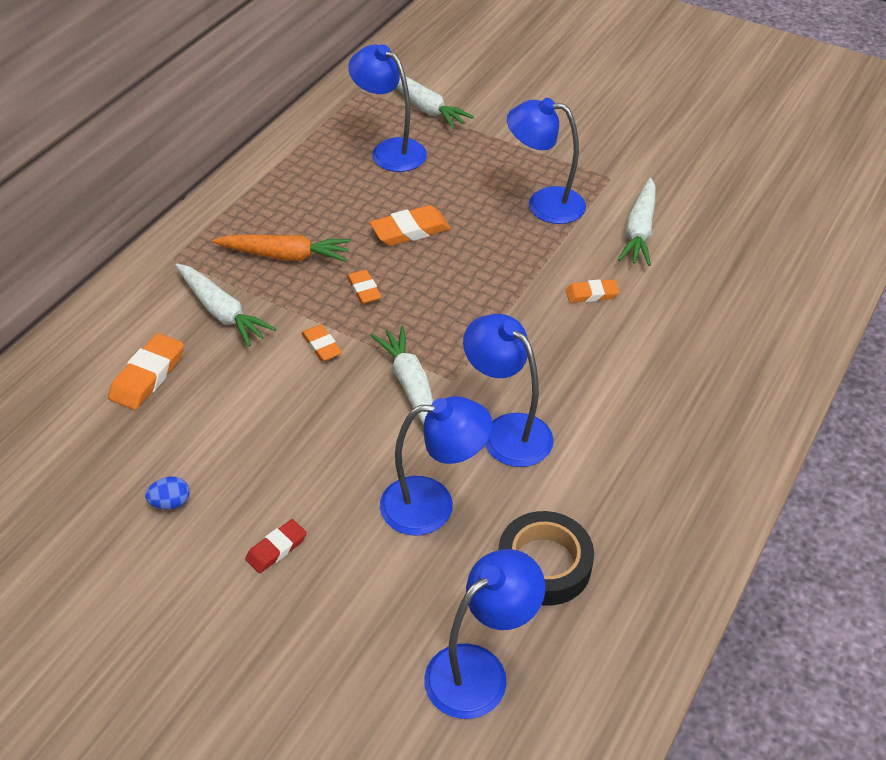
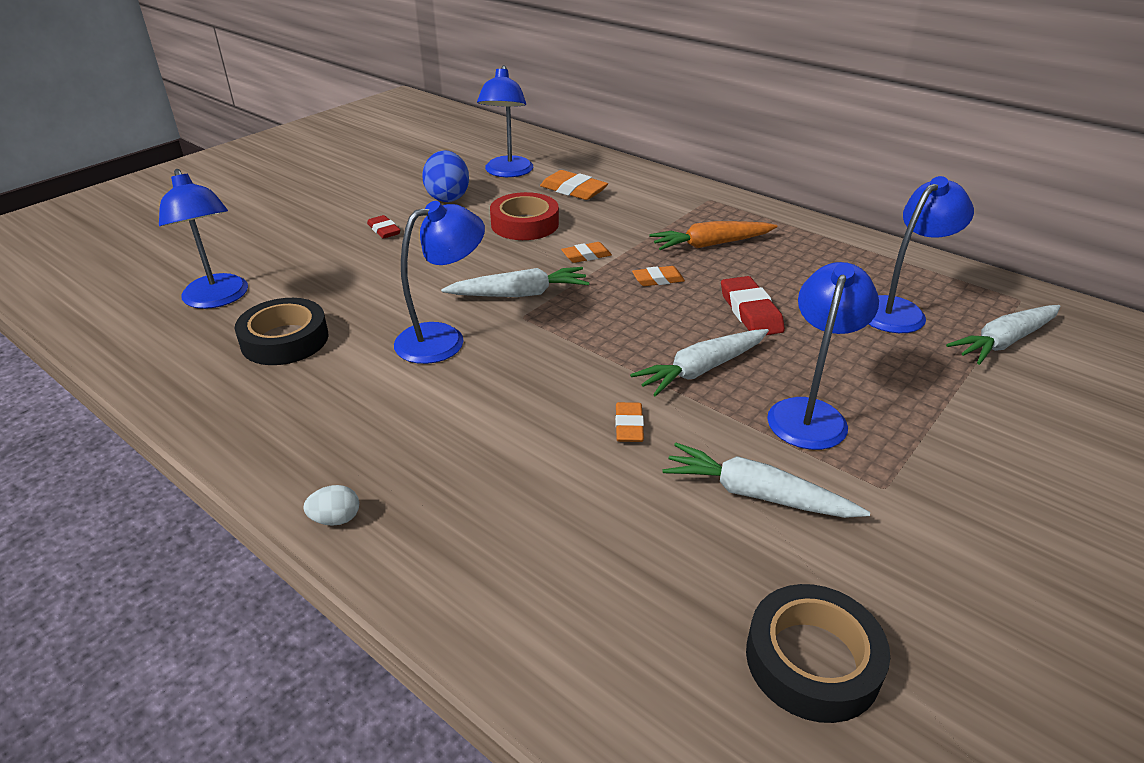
camera: 100 degrees right, 10 degrees down
(170, 503) = (448, 197): blue egg -> blue egg, size x2.00
(222, 312) = (638, 216): white carrot -> white carrot (701, 370)
(248, 408) = (524, 224): none -> red tape
(285, 255) = (711, 244): orange carrot -> orange carrot turned 60 degrees clockwise
(410, 230) = (750, 311): orange eraser -> red eraser
(433, 505) = (382, 293): blue lamp -> blue lamp (507, 172)
(756, 213) = (812, 660): none -> black tape
(756, 441) = (336, 519): none -> white egg

